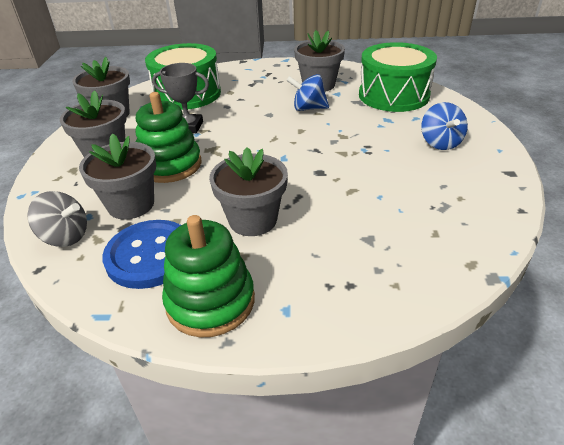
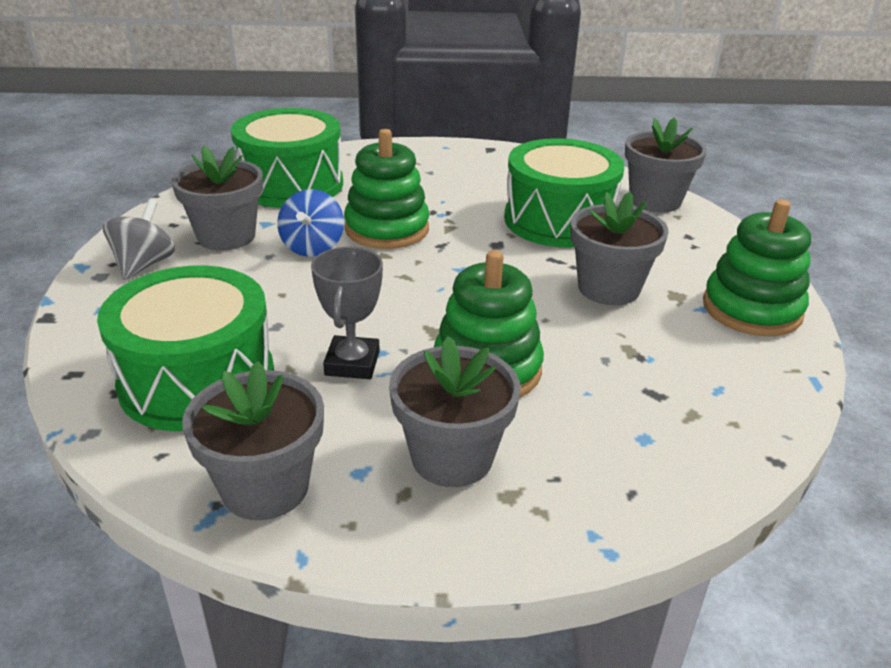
camera: 95 degrees left, 5 degrees down
(65, 236) = (700, 450): grey spinning top -> grey spinning top (144, 264)
(131, 205) = (603, 395): grey flower pot -> grey flower pot (655, 201)
(150, 255) = (703, 359): blue button -> none
(336, 130) = (387, 229): none -> green stacking toy
(366, 204) = (559, 220): none -> green drum
(440, 143) = (429, 171): blue spinning top -> none

